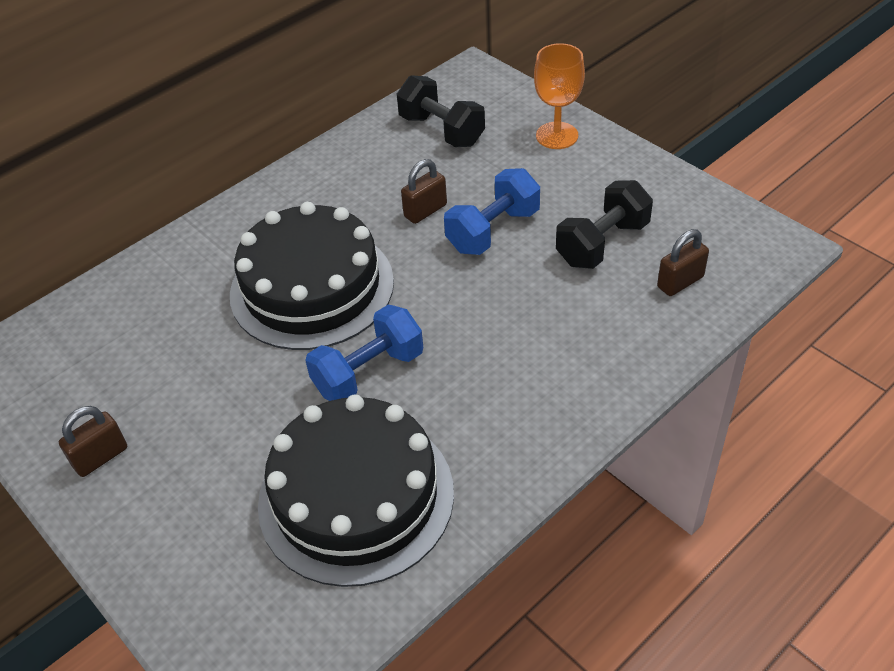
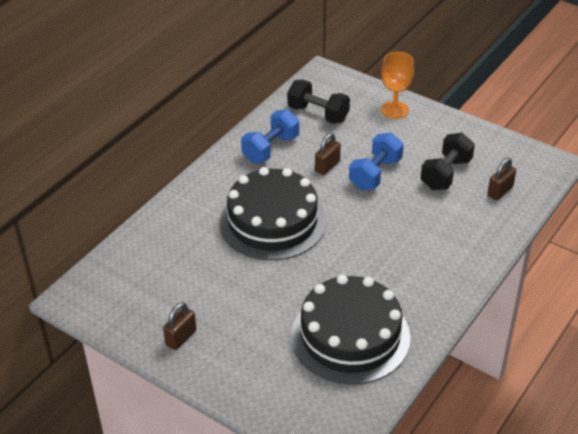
camera: 15 degrees left, 5 degrees down
(368, 372) = (330, 267): blue dumbbell -> blue dumbbell (270, 149)

